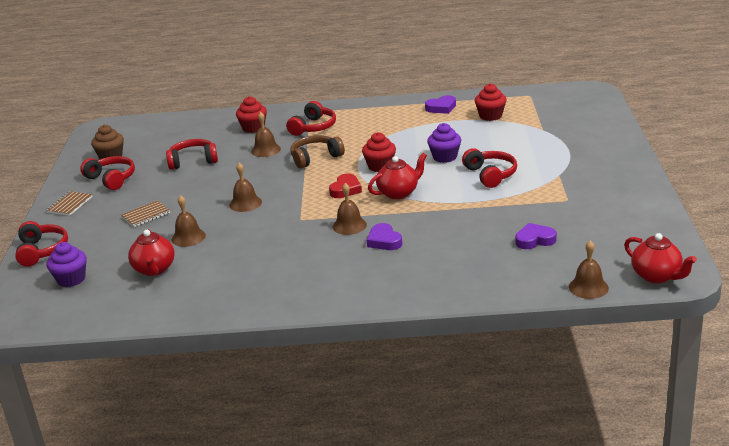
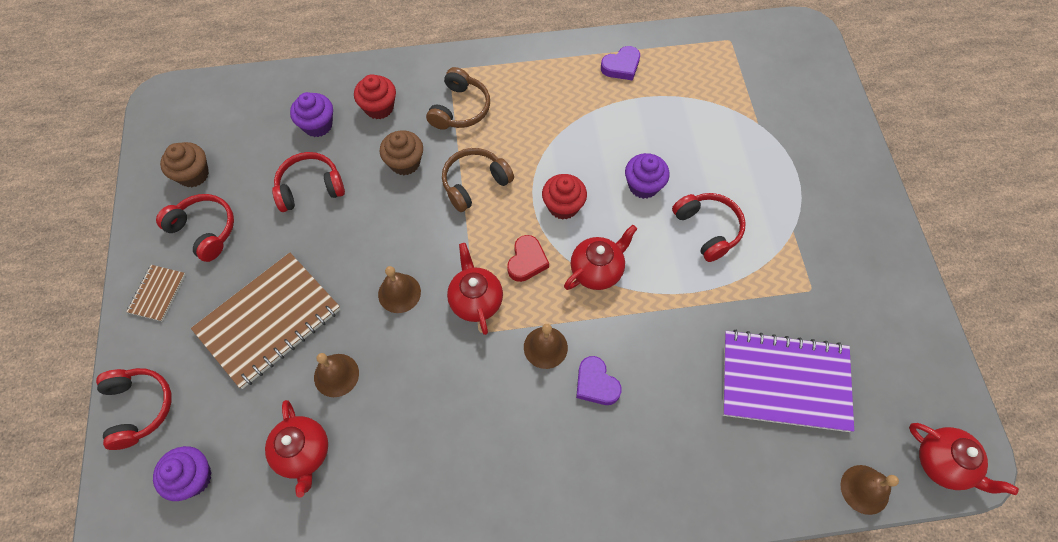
camera: 10 degrees left, 35 degrees up
(146, 215) = (269, 320): brown notebook -> brown notebook, size x2.22
(206, 136) = (318, 125): none -> purple cupcake
(266, 150) = (405, 162): brown bell -> brown cupcake
(302, 206) = (476, 300): none -> red teapot
(313, 127) = (460, 109): red headphones -> brown headphones
(490, 116) = (687, 88): red cupcake -> none
(534, 240) = (784, 382): purple heart -> purple notebook

